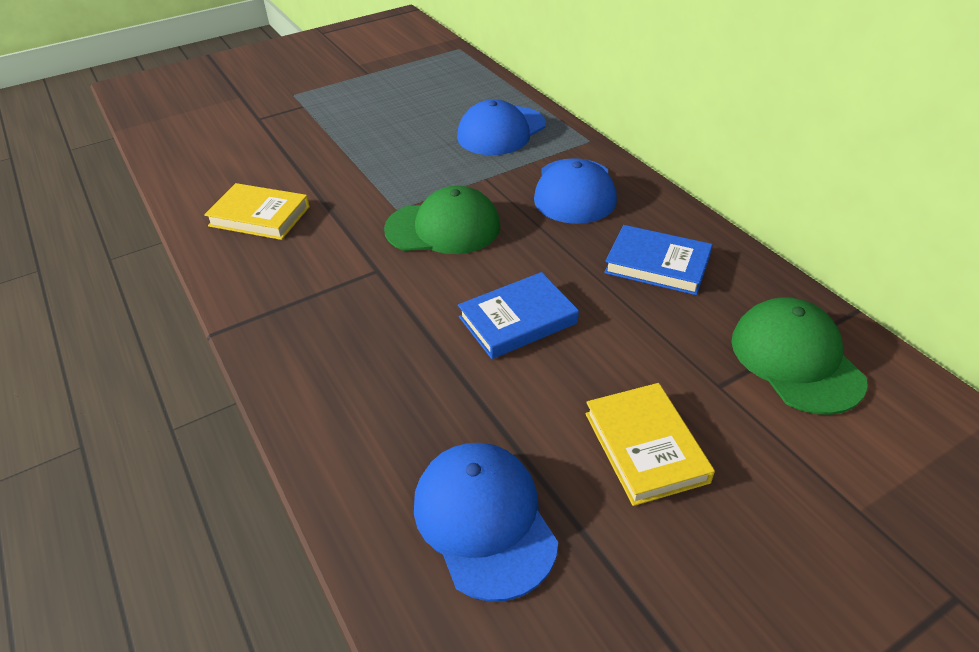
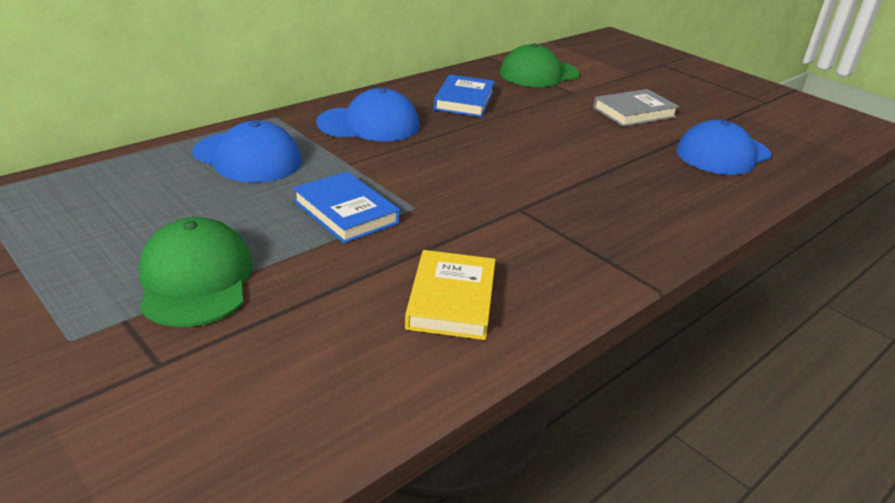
camera: 105 degrees left, 10 degrees down
(443, 228) = (442, 180): green cap -> green cap (195, 279)
(518, 320) = (551, 146): blue book -> blue book (346, 212)
(645, 447) = (634, 112): yellow book -> grey book

